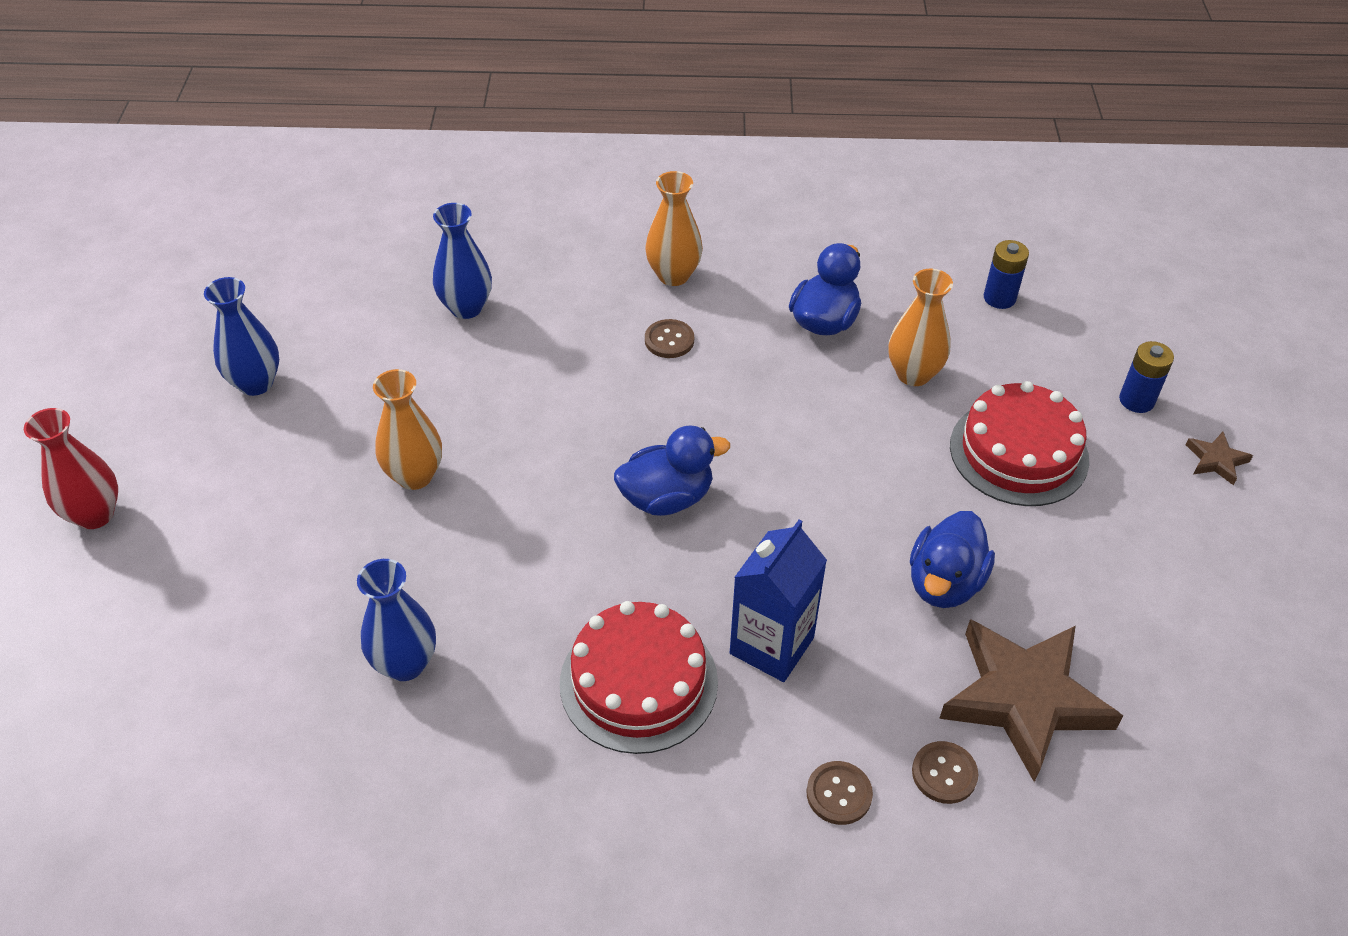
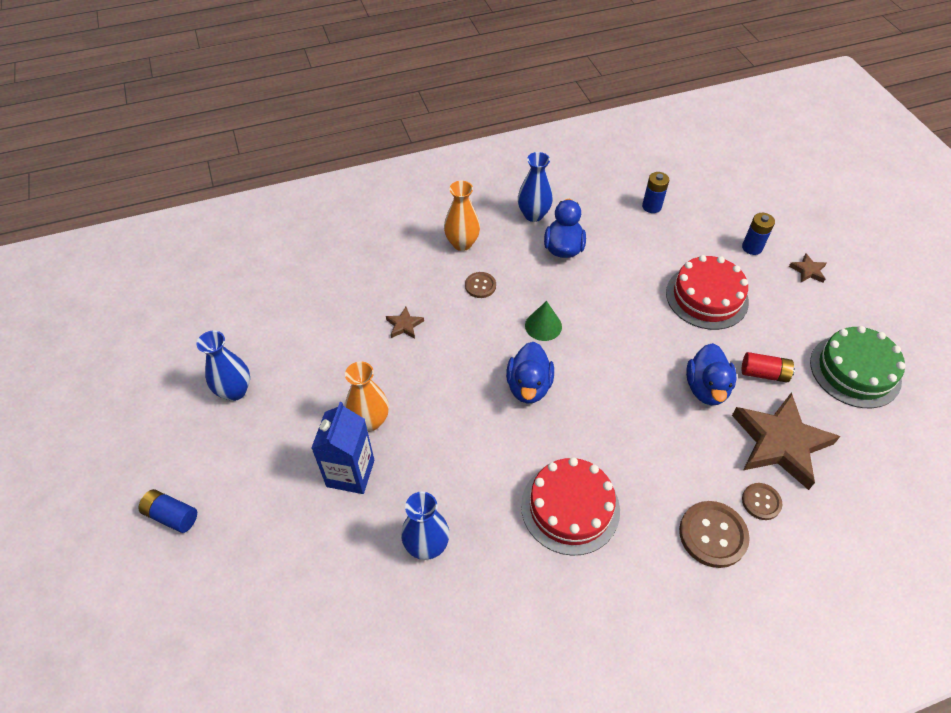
camera: 20 degrees left, 5 degrees up
(95, 514) = (172, 515): red vase -> blue battery
(466, 307) = (346, 300): blue vase -> blue vase (533, 215)
(530, 363) = (404, 325): none -> brown star
(667, 498) = (528, 386): blue duck -> blue duck turned 135 degrees clockwise
(734, 421) = (543, 326): none -> green cone
(771, 645) = (633, 458): blue carton -> blue carton (350, 473)
(839, 794) = (713, 535): brown button -> brown button, size x1.71
(913, 374) = (628, 266): orange vase -> none
(1053, 590) = (764, 373): none -> red battery
(1215, 633) = (855, 371): none -> green cake

